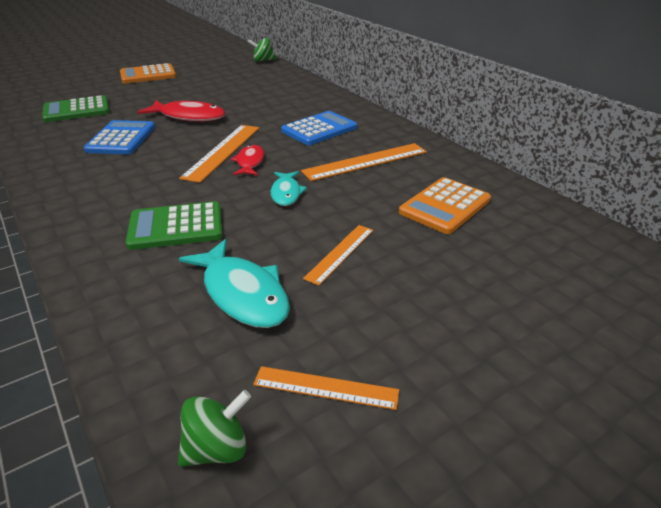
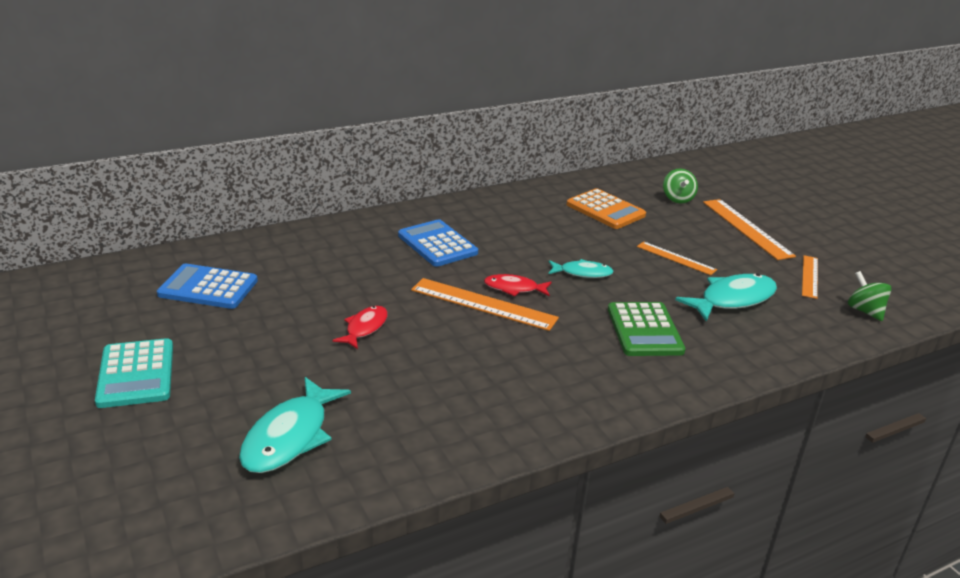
camera: 85 degrees left, 5 degrees down
(76, 110) = (290, 436): green calculator -> turquoise fish
(121, 138) = (425, 379): blue calculator -> blue calculator (208, 287)
(148, 75) = (136, 374): orange calculator -> turquoise calculator
(189, 117) = (365, 328): red fish -> red fish, size x0.60
(263, 60) = (140, 263): green spinning top -> green spinning top (677, 199)
(365, 161) = (522, 230): orange ruler -> orange ruler (746, 228)

